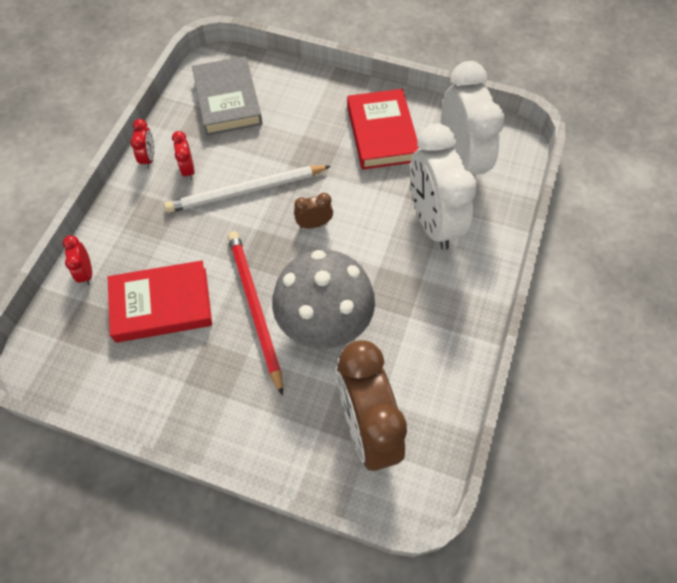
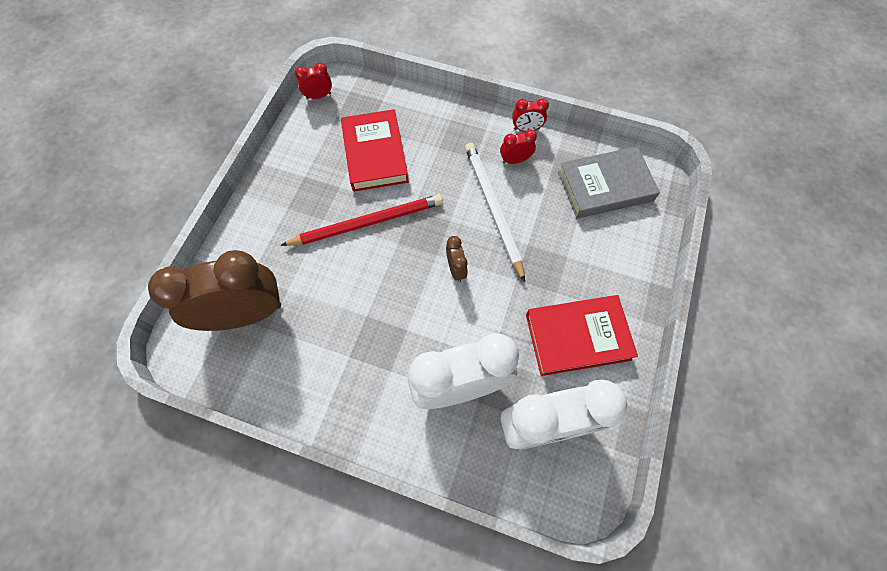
camera: 90 degrees right, 5 degrees up
(86, 272) = (407, 100): red clock -> red clock (318, 96)
(324, 321) = (350, 279): grey mushroom -> none

